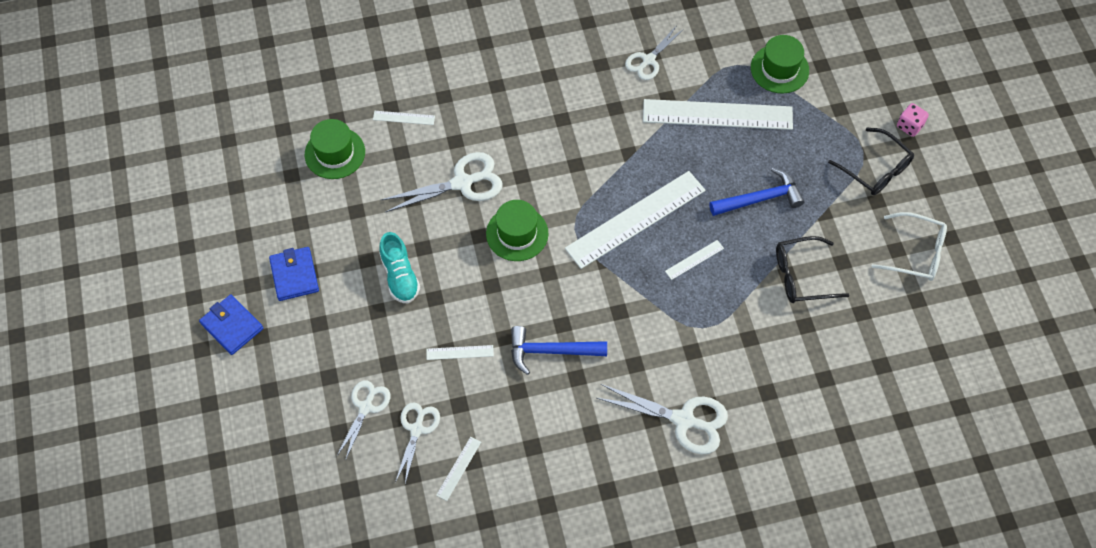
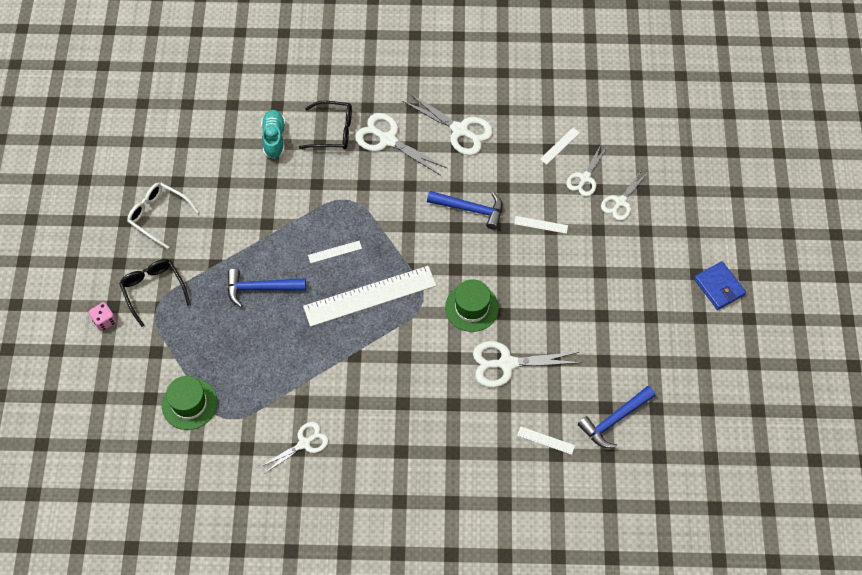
camera: 165 degrees left, 0 degrees up
(294, 275) = (663, 316): blue wallet -> none
(335, 153) = (614, 420): green hat -> blue hammer
(400, 276) = (576, 295): turquoise shoe -> turquoise shoe (274, 139)
(595, 458) = (460, 130): none -> white scissors
(717, 114) = (264, 373): white ruler -> none
(802, 276) = (255, 219): black glasses -> black glasses (333, 131)

